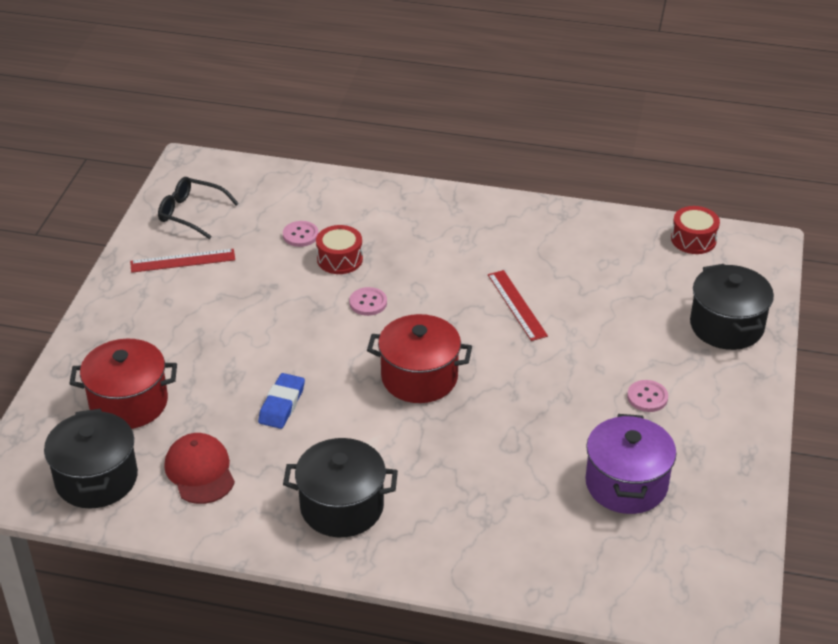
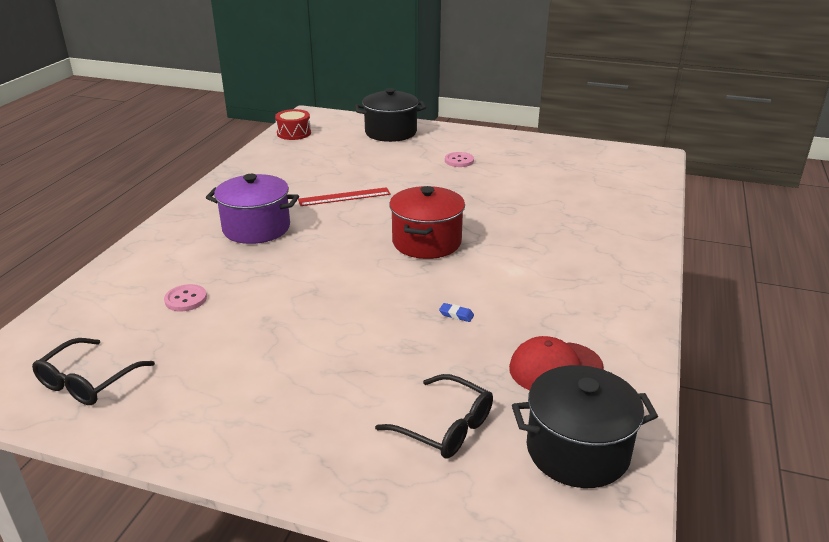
camera: 85 degrees left, 10 degrees down
(129, 403) = (445, 427): red pot -> black glasses
(182, 261) = (185, 387): red ruler -> none
(282, 404) = (456, 315): blue eraser -> blue eraser, size x0.51
(339, 259) = (241, 276): red drum -> none
(342, 507) = (589, 284): black pot -> none
(368, 303) = (316, 263): pink button -> none
(626, 484) = (545, 174): purple pot -> purple pot (256, 228)

